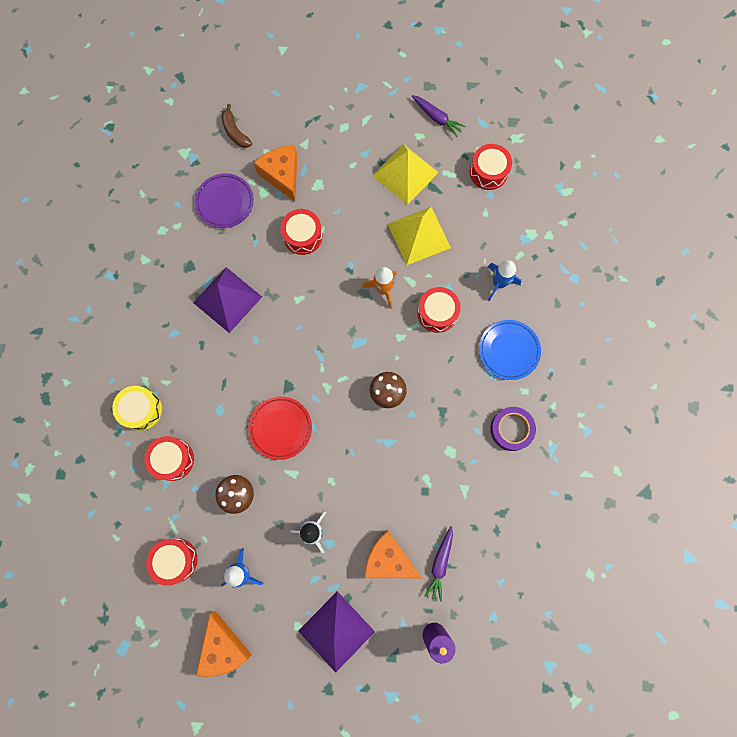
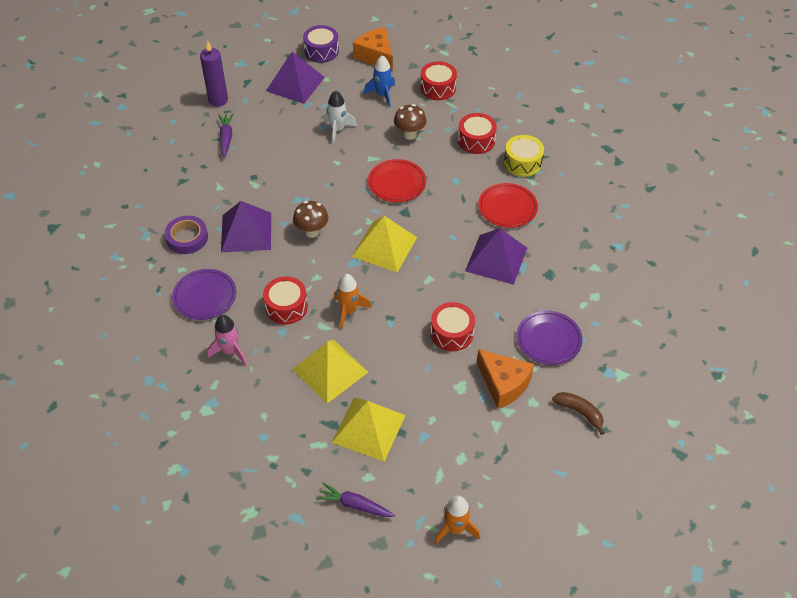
camera: 160 degrees right, 25 degrees down
(186, 356) = (507, 208): none -> red plate
(285, 683) = (321, 51): none -> purple drum
(324, 350) = (384, 247): none -> yellow pyramid
(371, 78) = (455, 529): none -> orange rocket
(388, 559) = (269, 130): orange cheese -> none
(451, 416) = (246, 232): none -> purple pyramid
(488, 172) = (272, 461): red drum -> none
(499, 283) = (230, 351): blue rocket -> pink rocket
(509, 350) = (205, 296): blue plate -> purple plate

